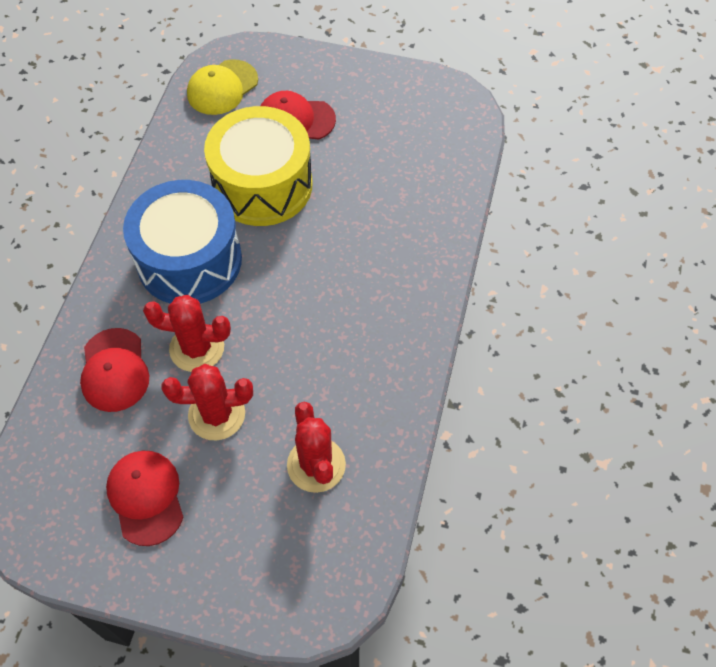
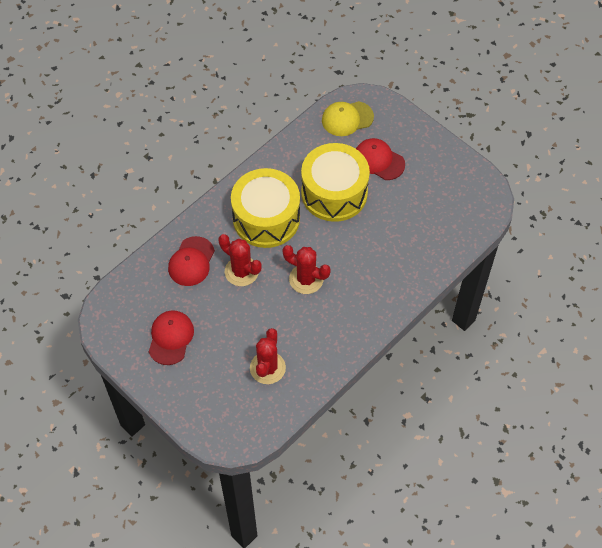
camera: 30 degrees right, 0 degrees up
(189, 260) = (266, 218): blue drum -> yellow drum
(217, 414) = (231, 313): red cactus -> red cactus (306, 279)

